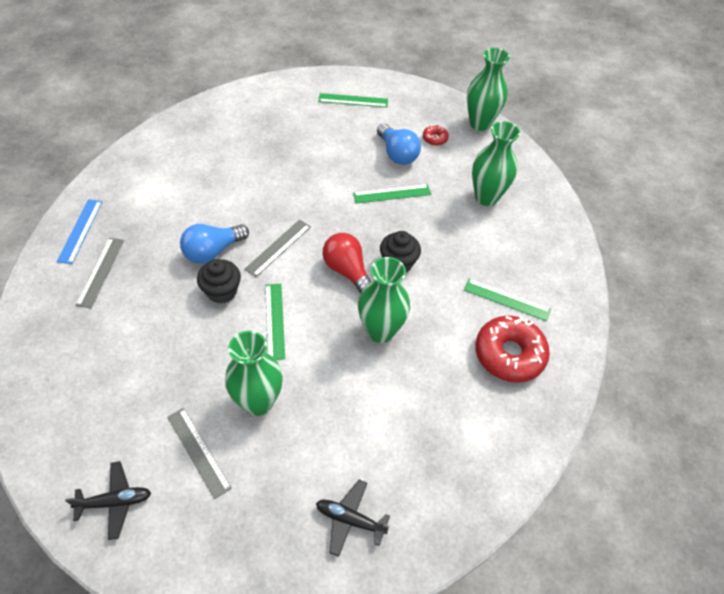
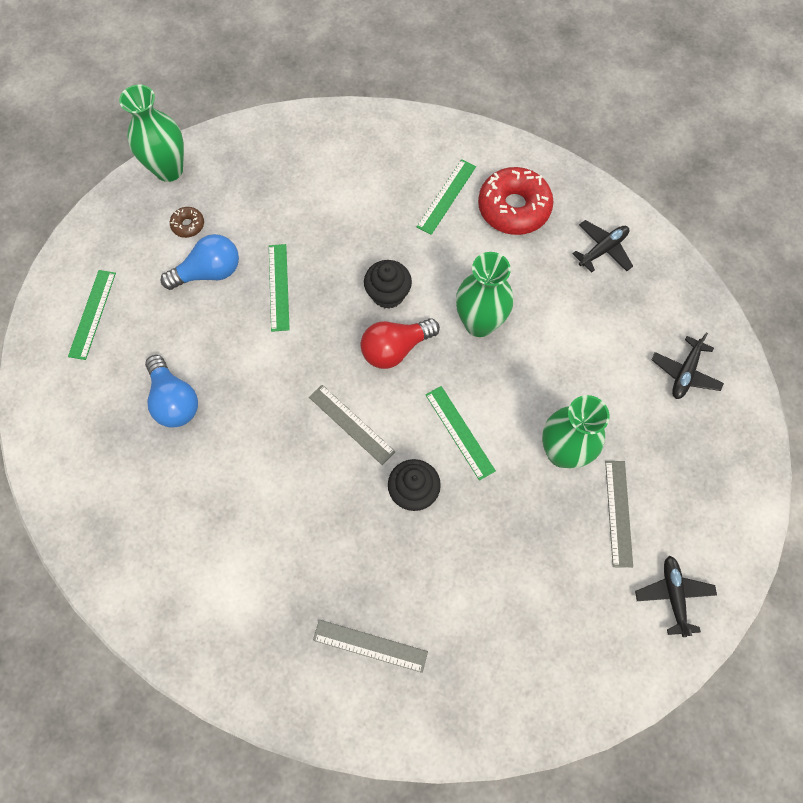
camera: 80 degrees left, 15 degrees up
(80, 231) = (295, 682): blue ruler -> none
(198, 451) = (618, 513): grey ruler -> grey ruler turned 60 degrees counterclockwise
(213, 251) = (350, 503): blue light bulb -> blue light bulb (174, 400)
(274, 320) = (459, 432): green ruler -> green ruler turned 60 degrees clockwise
(435, 138) = (188, 225): red donut -> brown donut
(481, 436) = (603, 249): none -> black plane
(486, 197) = (298, 187): green vase -> none

